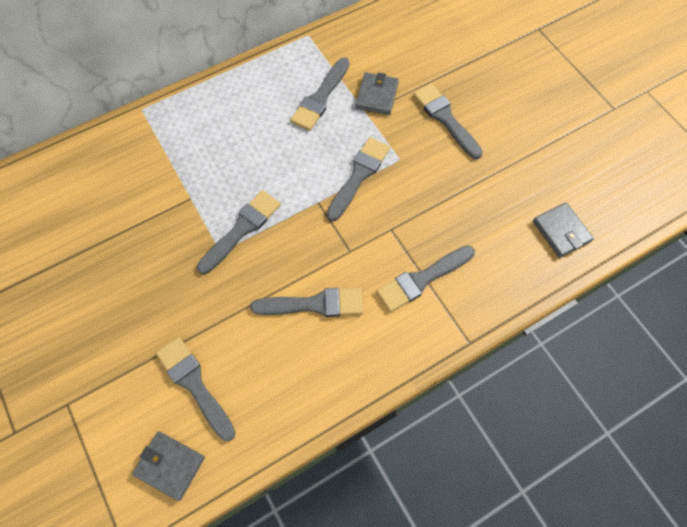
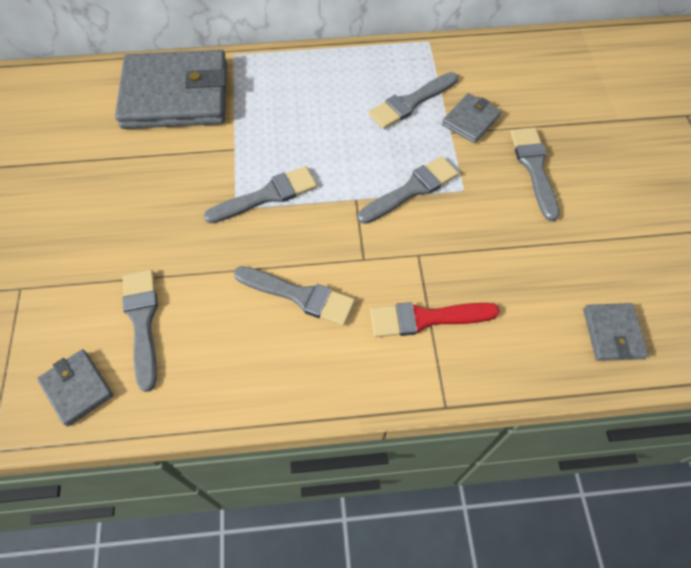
camera: 25 degrees right, 5 degrees down
(109, 168) = (176, 95): none -> grey wallet
(422, 279) = (426, 318): grey brush -> red brush

